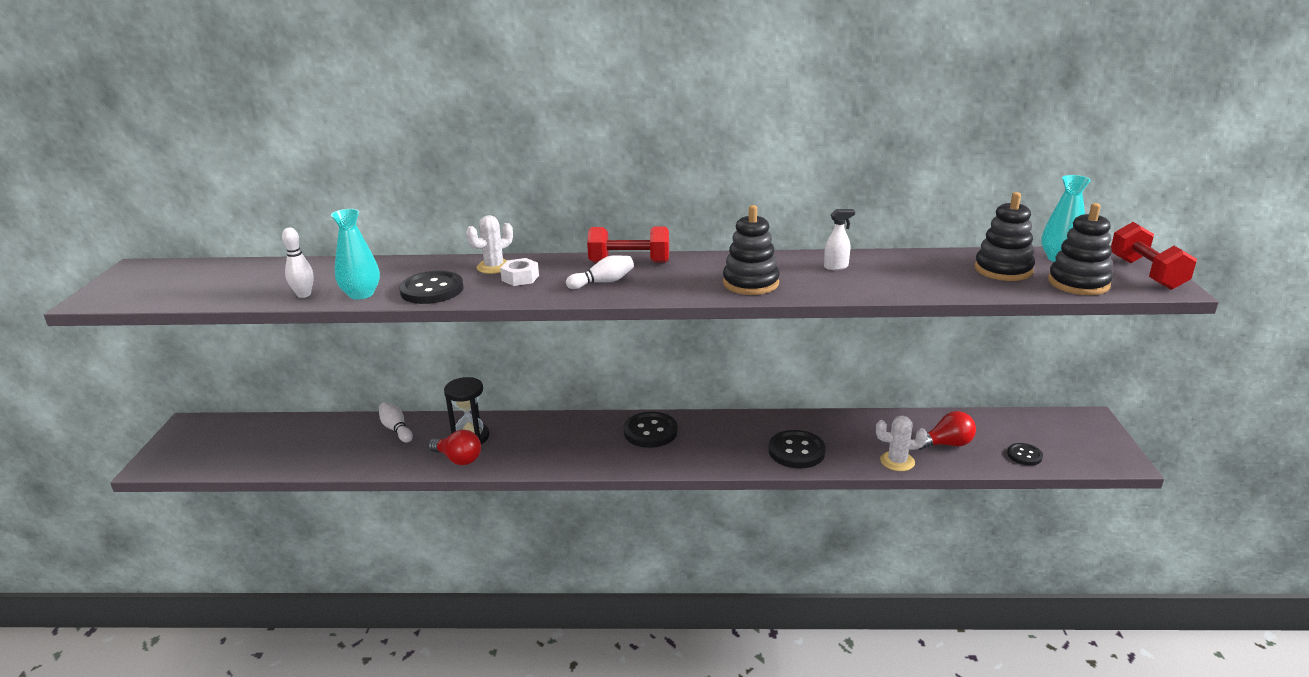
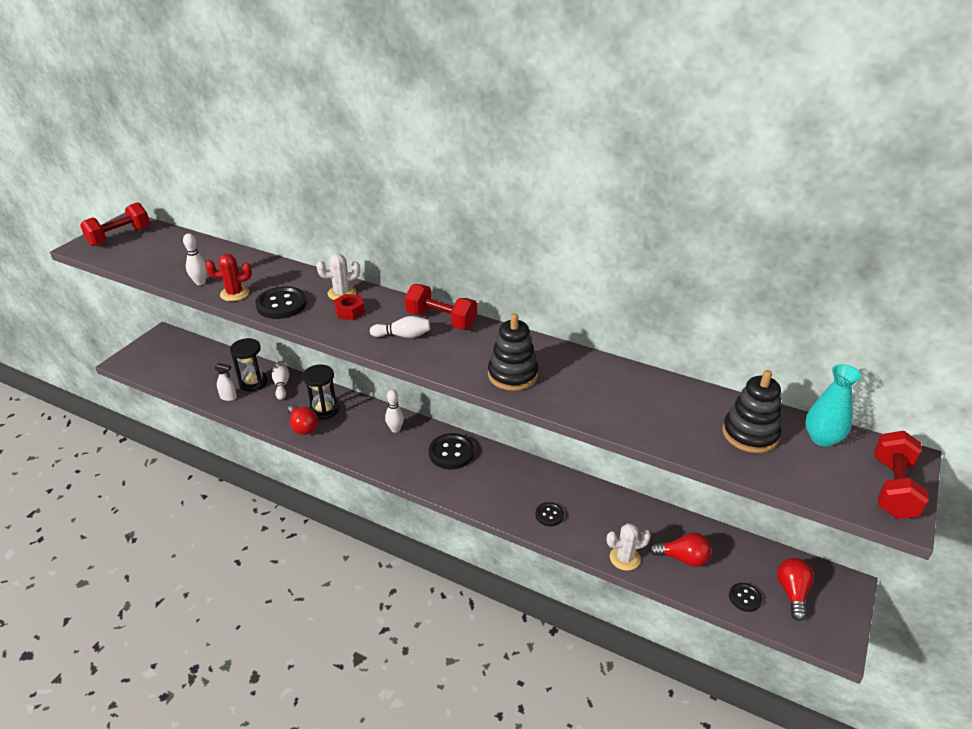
camera: 25 degrees right, 10 degrees up
(139, 281) = (119, 236): none -> red dumbbell
(357, 437) = (253, 382): none -> black hourglass
(361, 294) = (234, 293): turquoise vase -> red cactus
(520, 278) = (349, 311): white nut -> red nut
(570, 430) = (395, 429): none -> white bowling pin
(796, 451) = (549, 515): black button -> black button, size x0.57
(836, 267) = (601, 379): white spray bottle -> white spray bottle (228, 397)
(897, 461) = (625, 558): white cactus -> white cactus turned 45 degrees counterclockwise
(1057, 438) = (792, 593): none -> red light bulb
(1078, 283) = (807, 476): black stacking toy -> none

